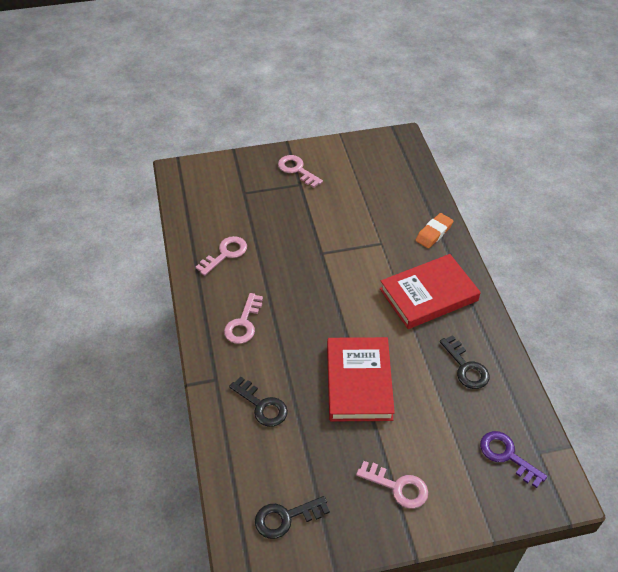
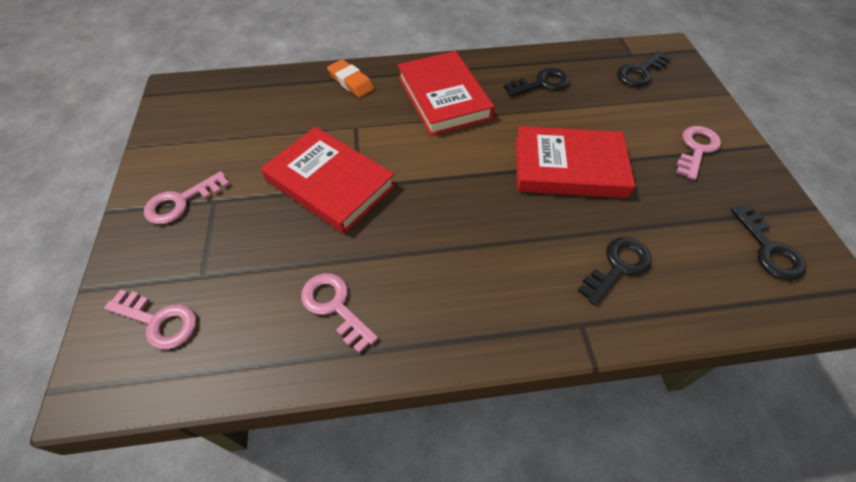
camera: 85 degrees left, 5 degrees up
(243, 323) = (479, 284): pink key -> pink key (159, 321)
(321, 237) = (330, 183): none -> red book
(507, 456) = (640, 72): purple key -> black key

